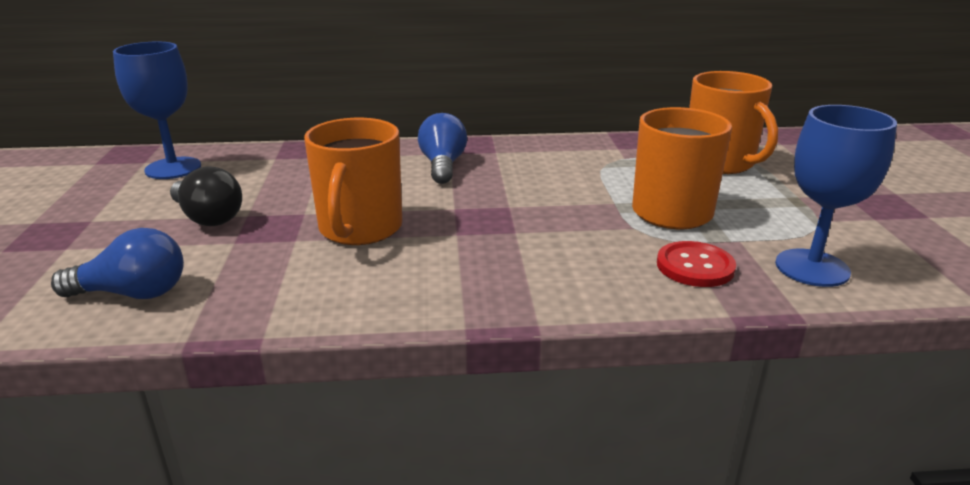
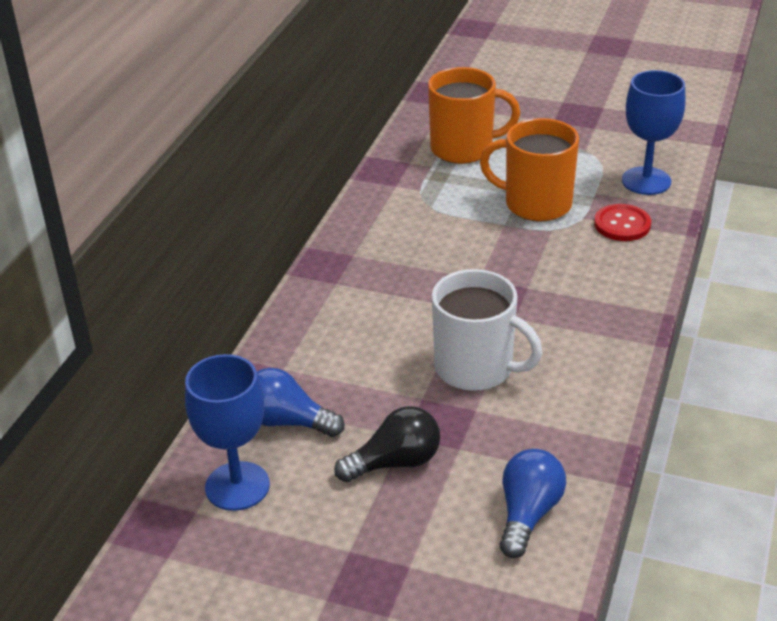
camera: 65 degrees left, 10 degrees up
(360, 229) = (476, 368): orange mug -> white mug
(443, 165) = (366, 294): blue light bulb -> blue light bulb (287, 421)

